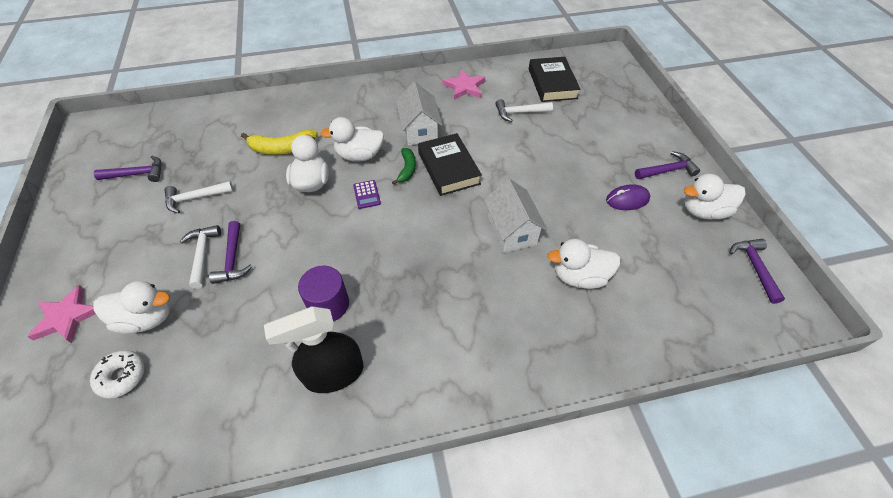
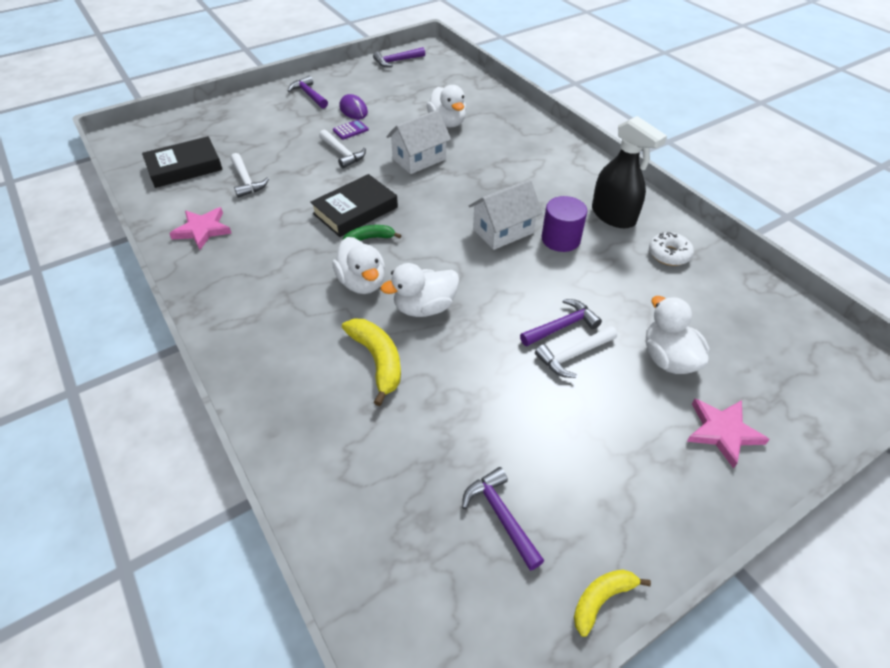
camera: 110 degrees left, 5 degrees down
(59, 198) = (601, 599): none -> yellow banana
(122, 376) = (725, 342): white donut -> white donut (669, 254)
(195, 198) = (505, 410): white hammer -> white hammer (342, 153)
(367, 194) = (421, 257): purple calculator -> purple calculator (350, 130)
(419, 130) = (299, 246): white house -> white house (503, 231)
(703, 211) = (351, 79): white duck -> none

